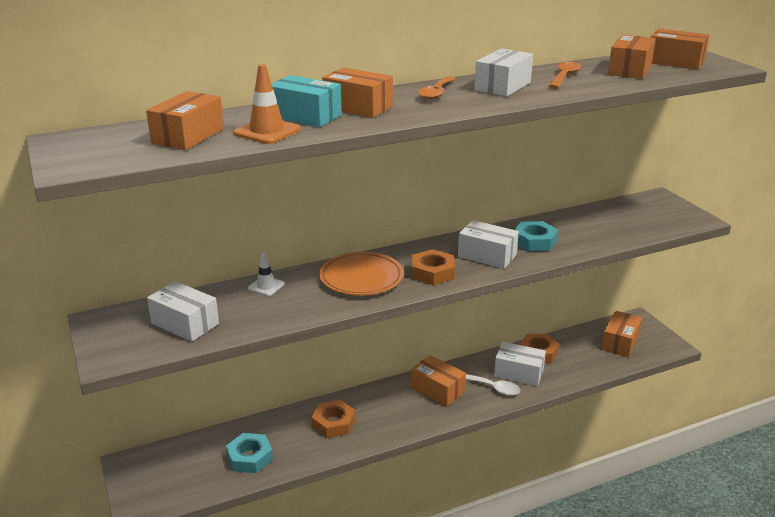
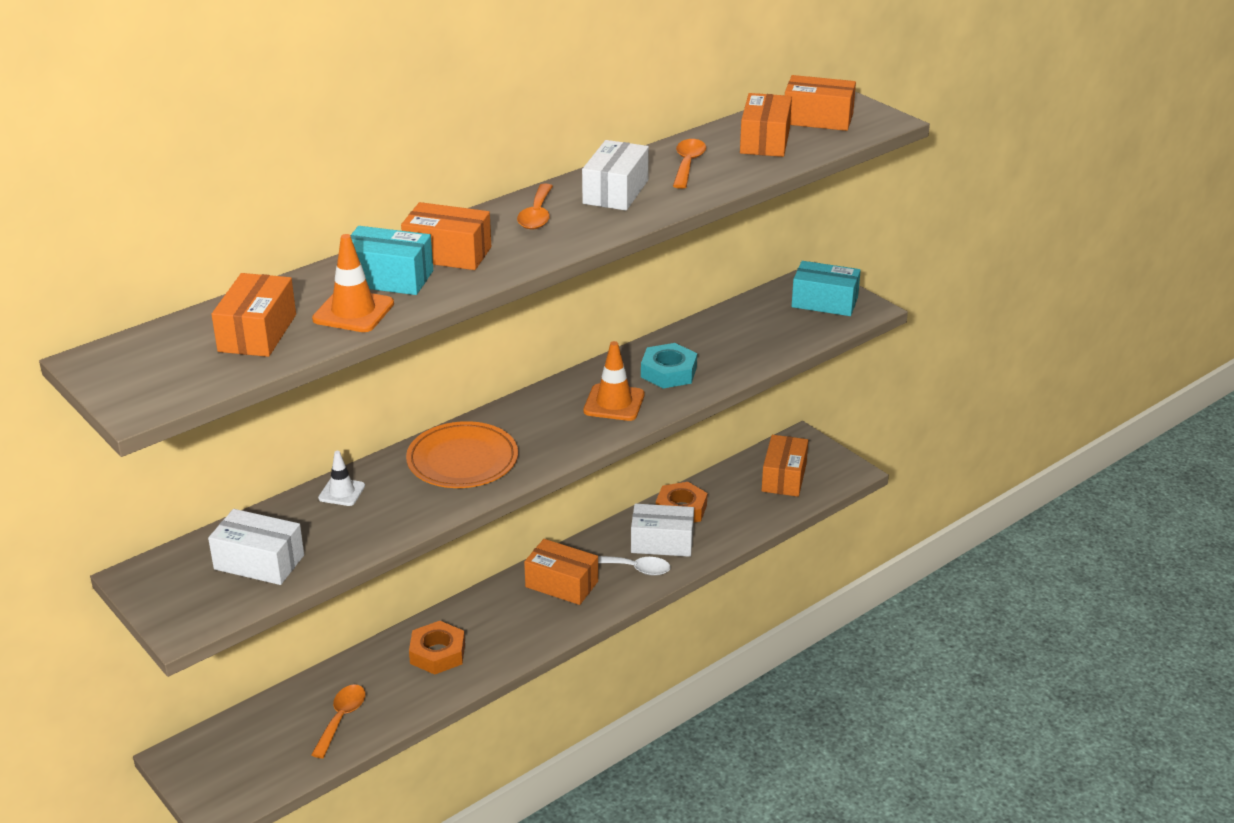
camera: 15 degrees left, 5 degrees up
(250, 457) = (341, 718): turquoise nut -> orange spoon
(432, 272) = (552, 438): orange nut -> none
(487, 256) = (614, 403): white box -> orange traffic cone
(665, 212) = (824, 302): none -> turquoise box

